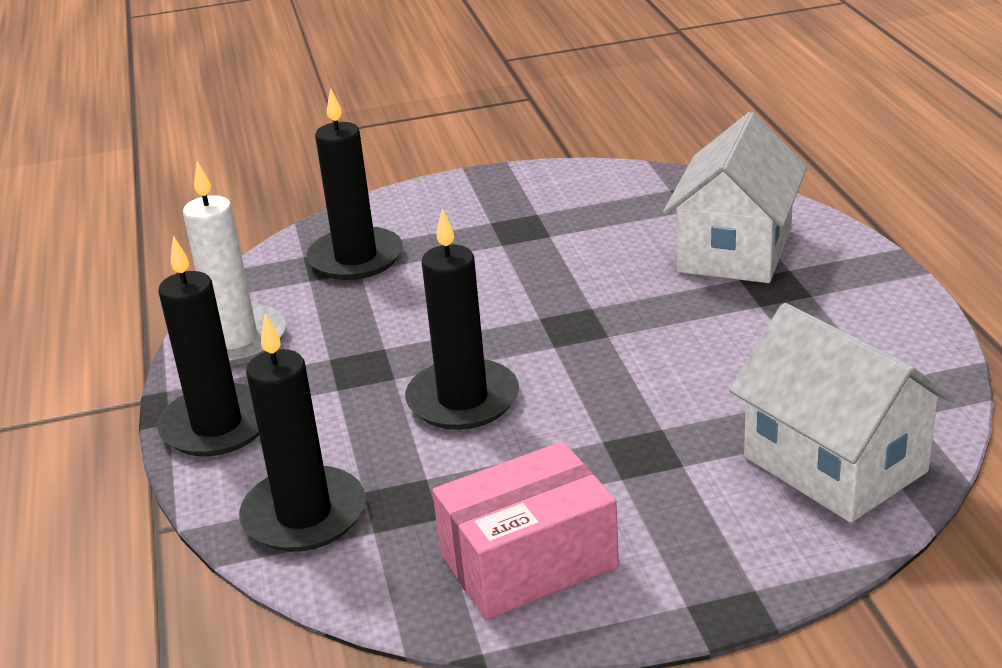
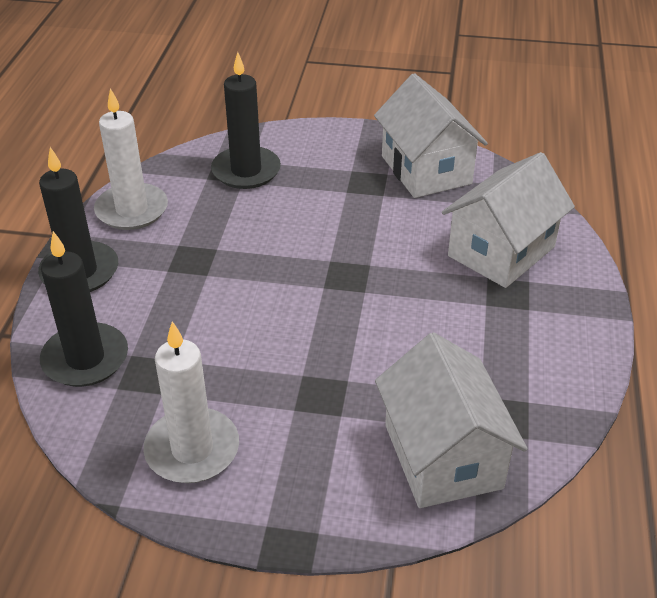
camera: 20 degrees right, 10 degrees up
(463, 400) = (237, 308): black candle -> none
(528, 561) = (192, 449): pink box -> white candle
(581, 197) = (426, 170): none -> white house

